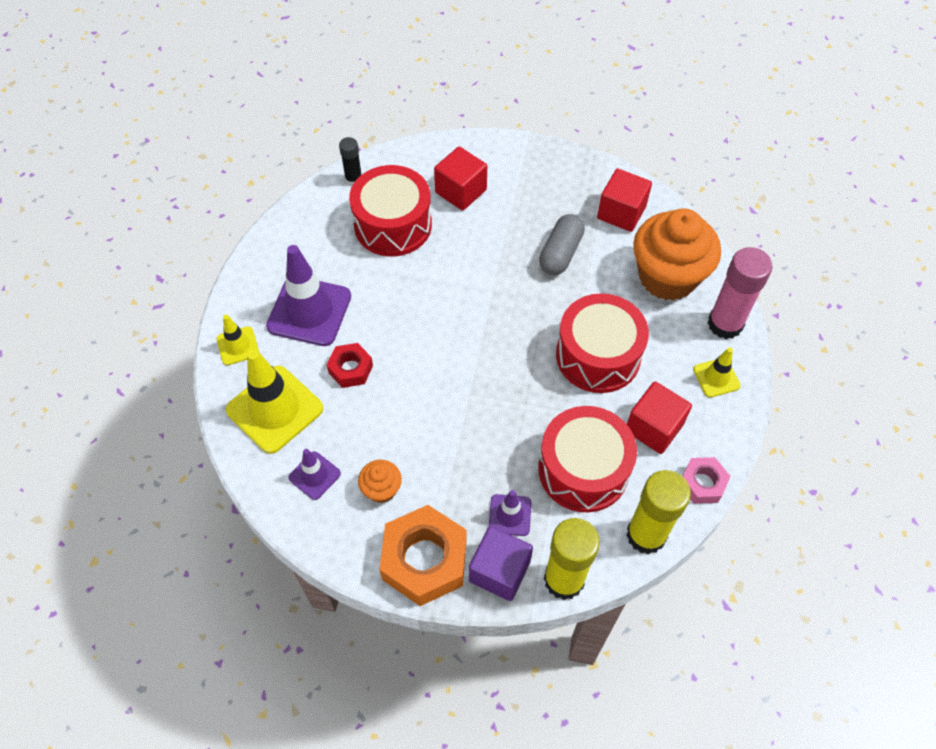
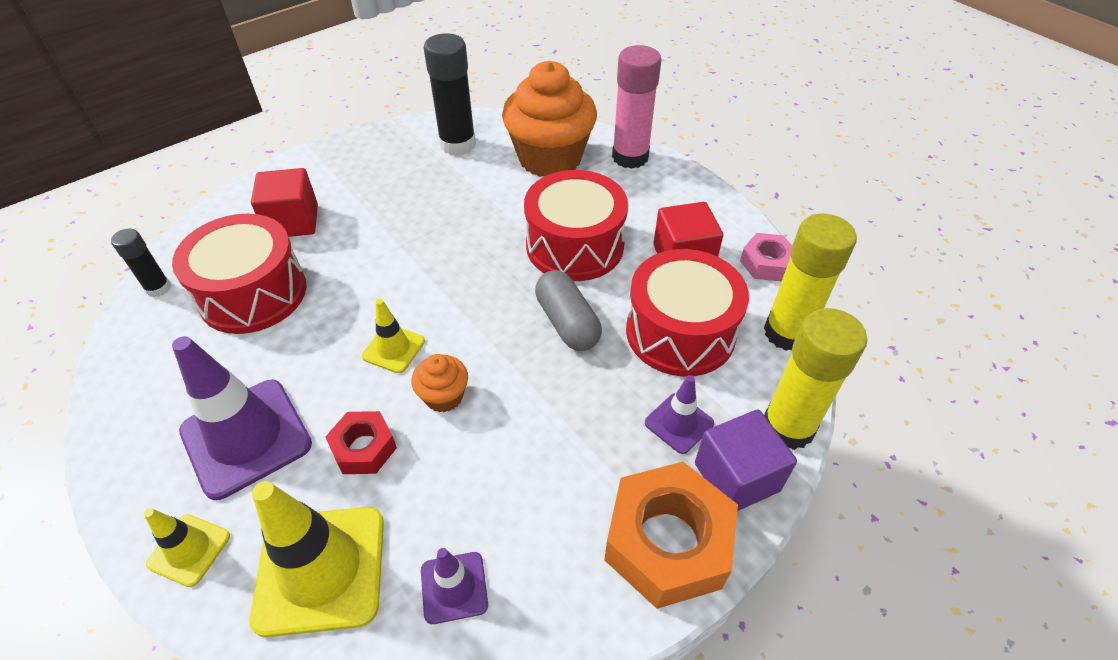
camera: 50 degrees left, 10 degrees down
(381, 489) = (541, 524): orange cupcake -> orange cupcake (444, 396)
(560, 253) = (446, 202): grey capsule -> grey capsule (567, 323)
(621, 212) = (457, 144): red cube -> black glue stick
(716, 377) = (673, 192): yellow traffic cone -> yellow traffic cone (393, 349)

